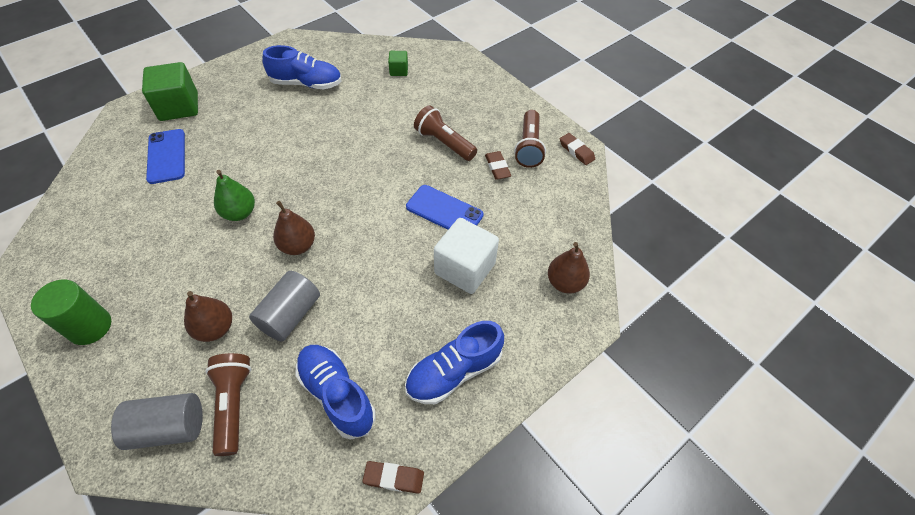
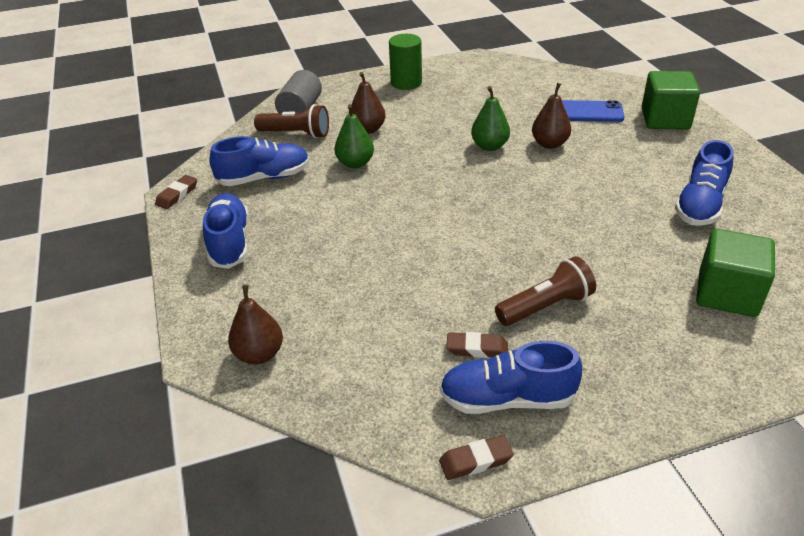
camera: 115 degrees right, 15 degrees down
(290, 315) = (355, 163): grey cylinder -> green pear
(298, 246) = (430, 174): brown pear -> brown pear (549, 144)
(399, 71) = (727, 294): green cube -> green cube, size x1.99
(444, 211) = (424, 279): blue phone -> none
(465, 268) = (333, 276): white cube -> none
(528, 147) = (507, 399): brown flashlight -> blue shoe

